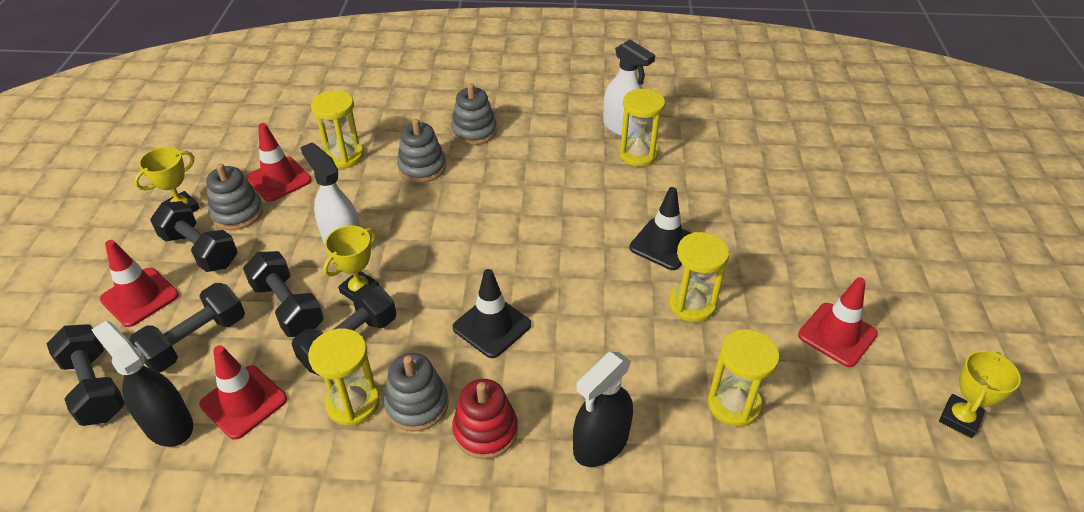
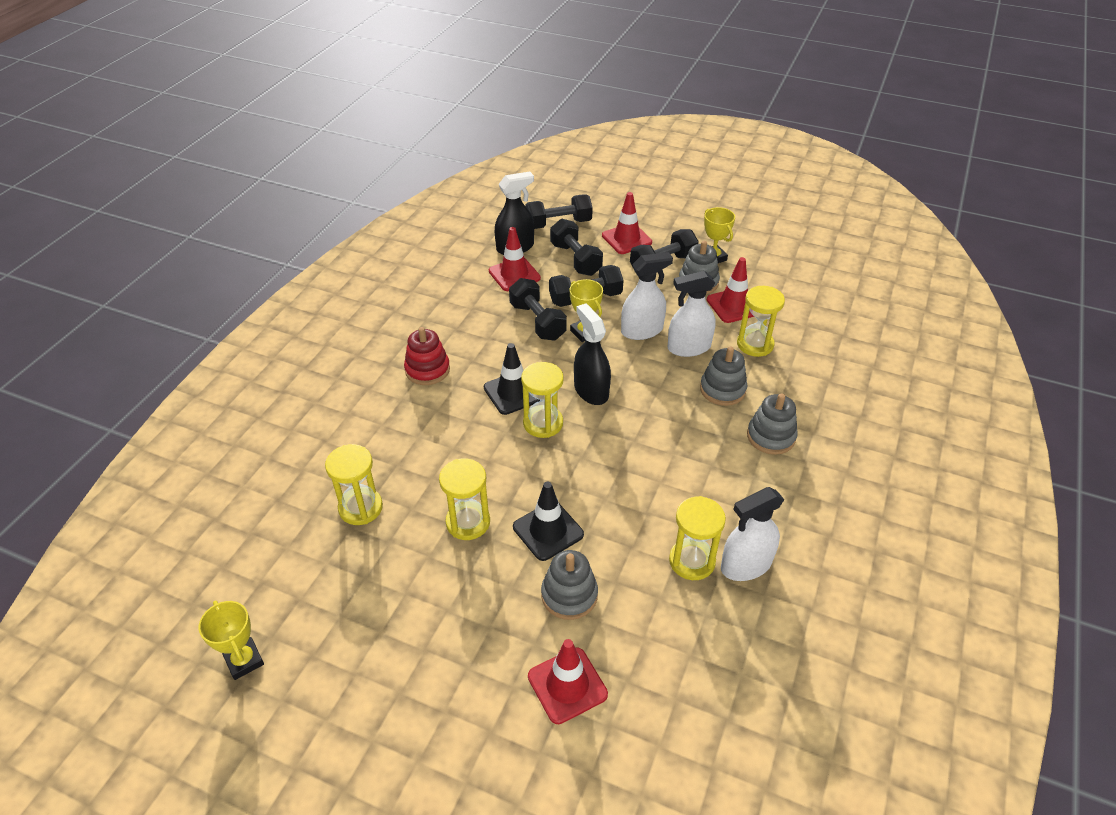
camera: 110 degrees right, 0 degrees up
(353, 403) = (486, 317): yellow hourglass -> yellow hourglass (543, 423)
(363, 200) = (689, 347): none -> white spray bottle
(417, 404) = (467, 343): grey stacking toy -> grey stacking toy (569, 595)
(601, 443) = (381, 422): black spray bottle -> black spray bottle (591, 390)
(837, 335) = (375, 616): red traffic cone -> red traffic cone (567, 685)

